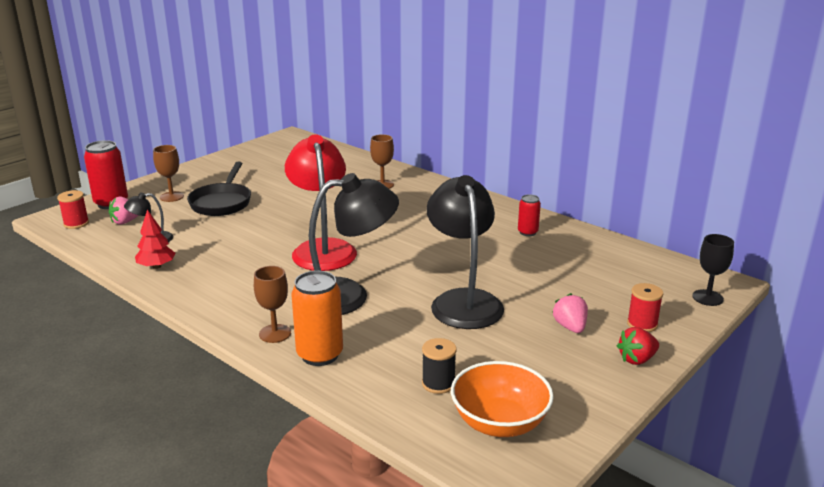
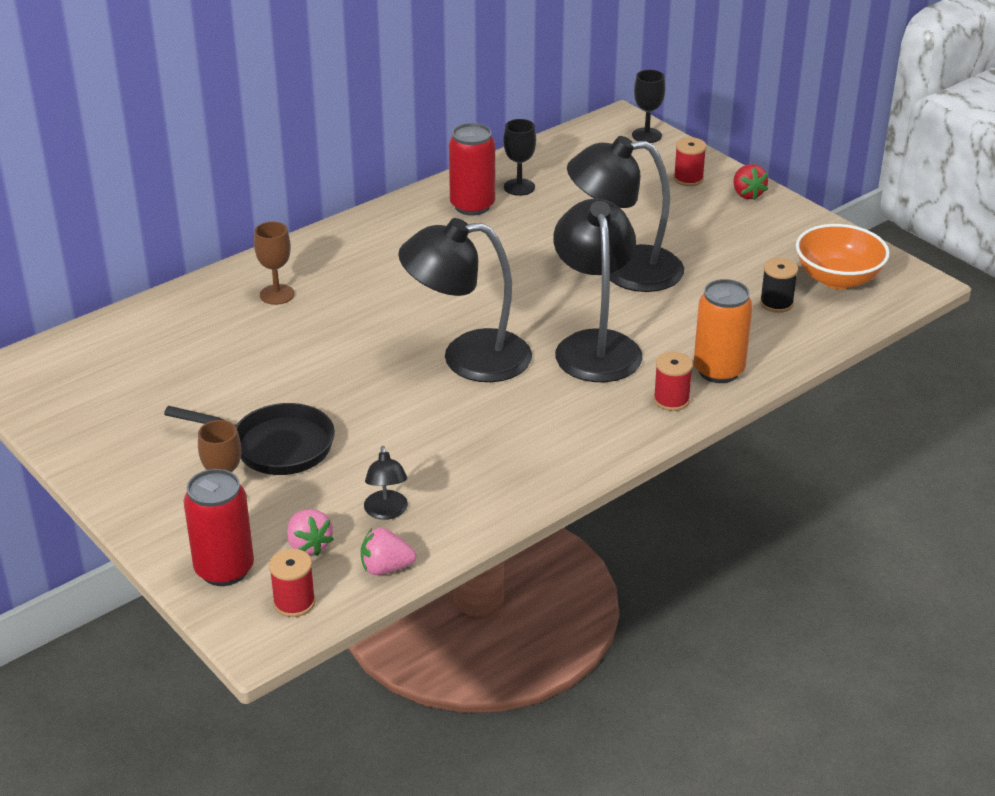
camera: 80 degrees left, 10 degrees up
(156, 266) = (477, 502): red tree -> none
(275, 333) = (671, 400): brown goblet -> red spool
(322, 249) = (468, 357): red lamp -> black lamp
(527, 232) = (472, 206): red can -> red can, size x1.75
(568, 247) = (519, 187): none -> black goblet
(570, 327) = (687, 217): pink strawberry -> pink strawberry (386, 568)

